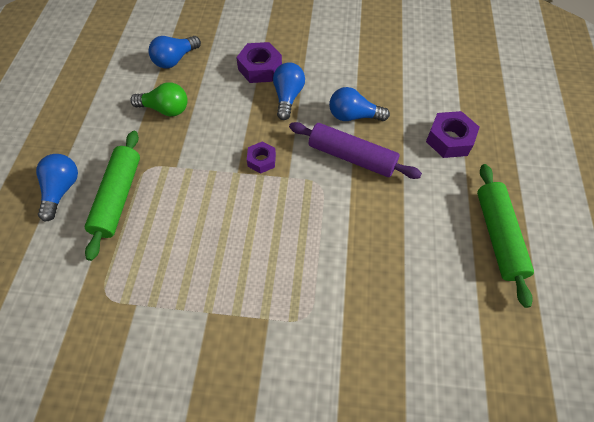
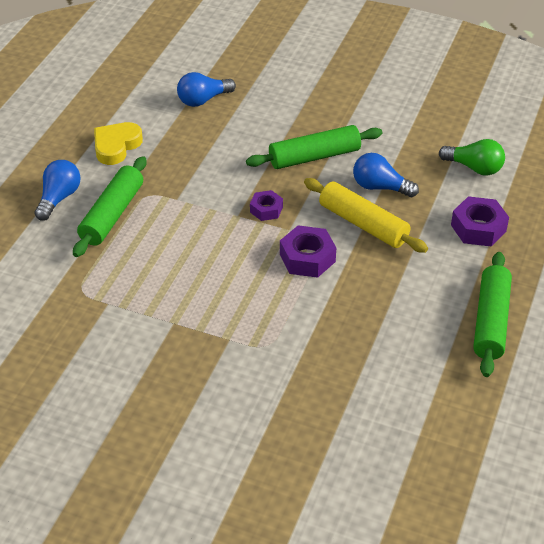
camera: 15 degrees right, 15 degrees down
(106, 121) = (116, 146): none -> yellow heart
(165, 109) = (180, 145): green light bulb -> green light bulb (474, 168)
(260, 68) = (293, 124): purple nut -> purple nut (307, 258)
(288, 97) = (314, 157): blue light bulb -> green rolling pin
(351, 157) = (363, 224): purple rolling pin -> yellow rolling pin

